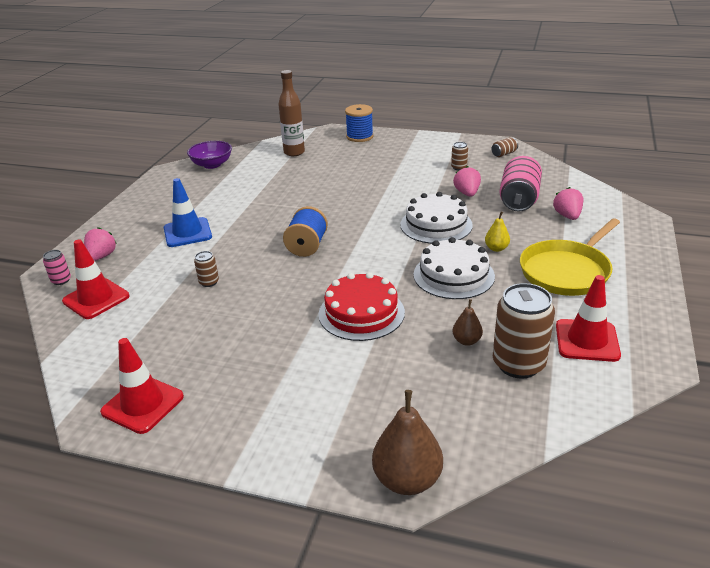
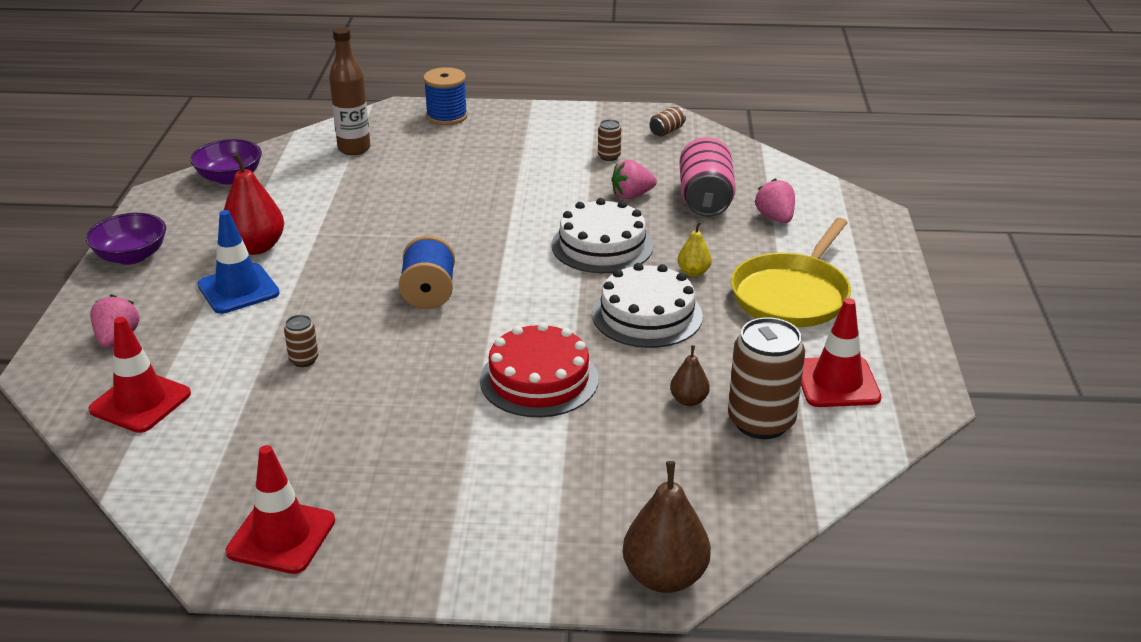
camera: 15 degrees left, 0 degrees up
(61, 280) = (70, 381): pink can -> none
(133, 207) = (131, 256): none -> purple bowl
(209, 207) = (256, 247): none -> red pear
(467, 193) = (631, 195): pink strawberry -> pink strawberry turned 90 degrees counterclockwise

